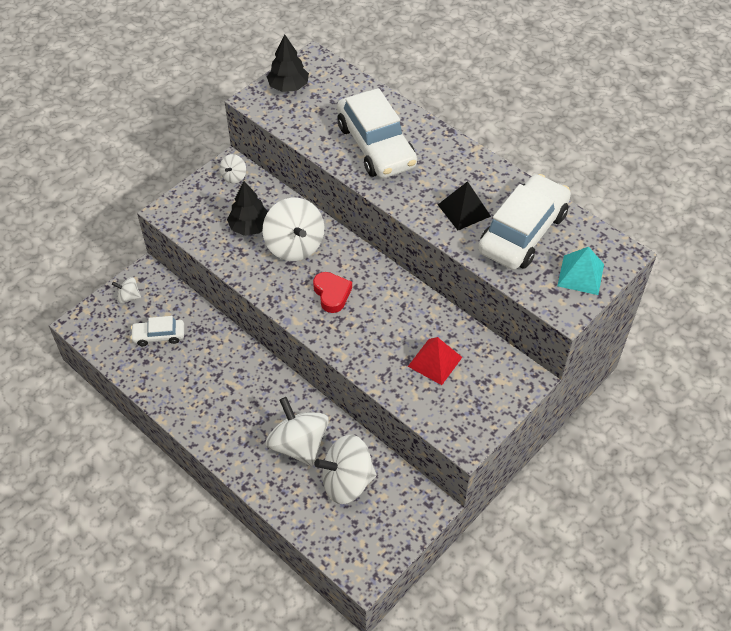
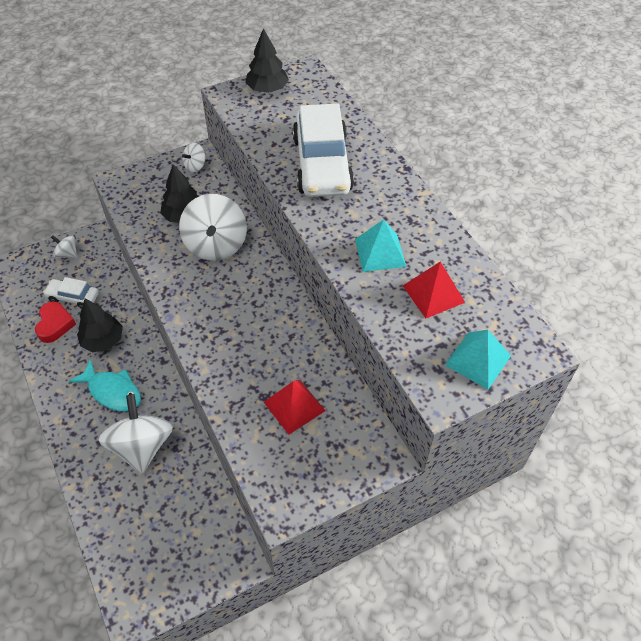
camera: 20 degrees right, 0 degrees up
(211, 366) = (103, 340): none -> black tree
(245, 407) = (112, 391): none -> turquoise fish
(332, 294) = (226, 303): red heart -> red heart (55, 324)
(347, 481) = (168, 502): white spinning top -> none
(464, 210) = (380, 252): black pyramid -> turquoise pyramid
(523, 232) = (433, 294): white car -> red pyramid

